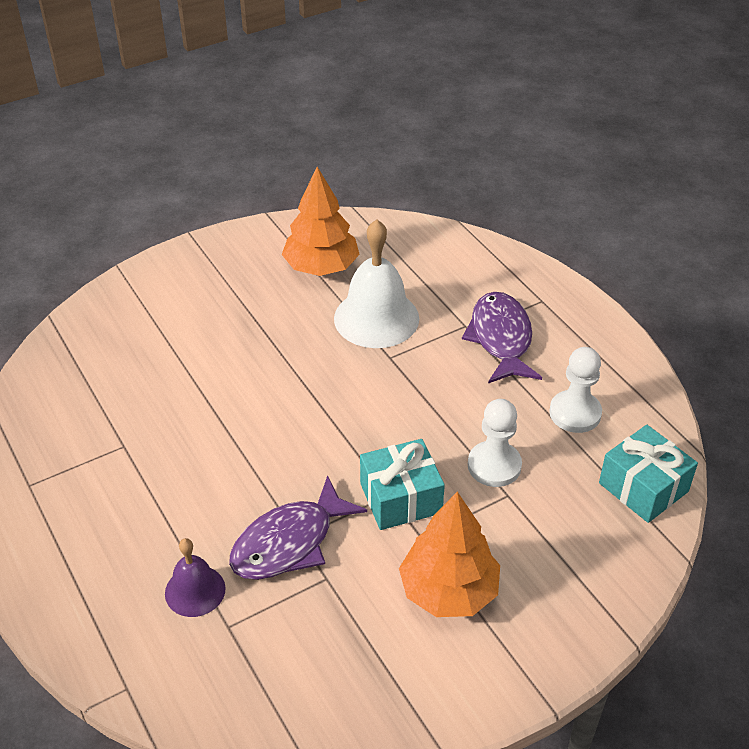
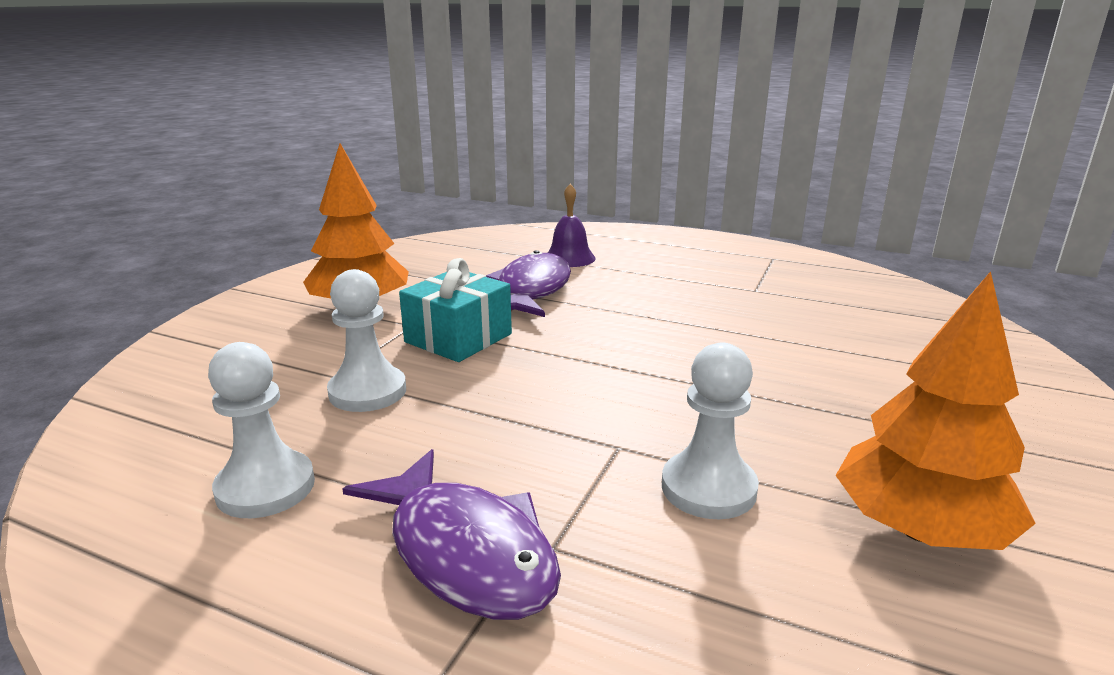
camera: 145 degrees right, 20 degrees down
(376, 318) = (708, 488): white bell -> white pawn
(643, 487) = (133, 439): turquoise gift -> none

